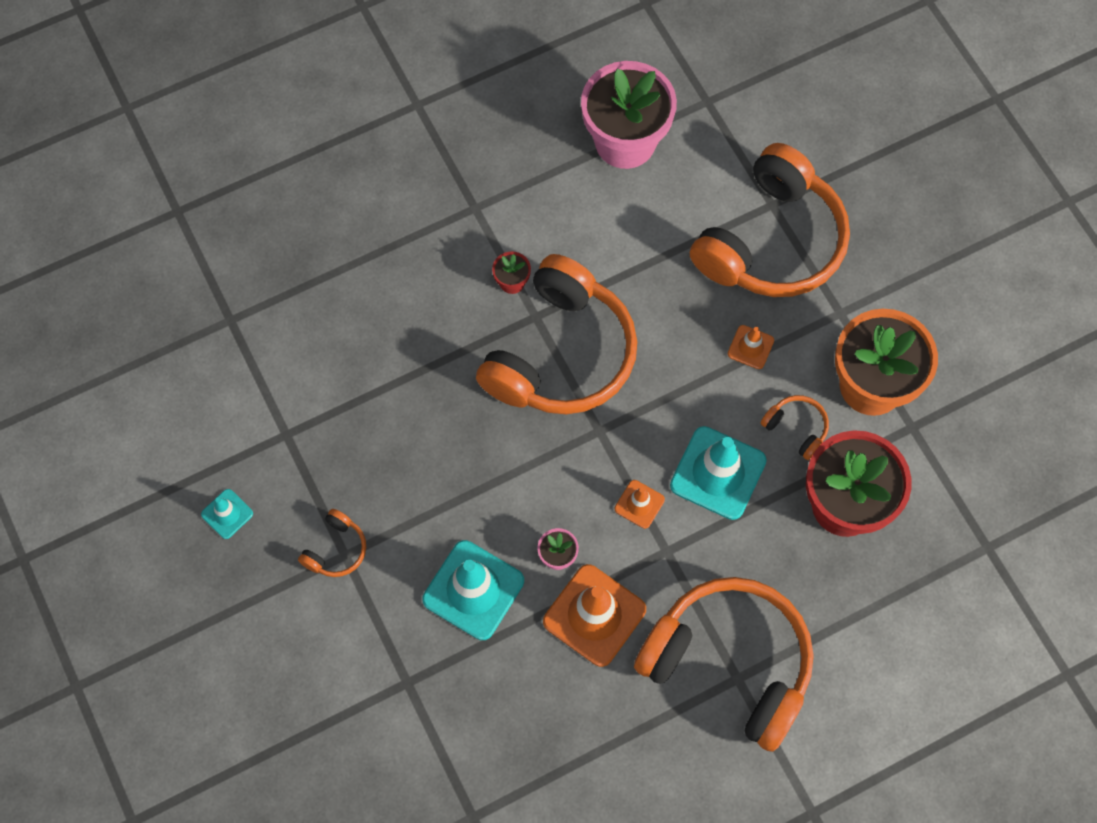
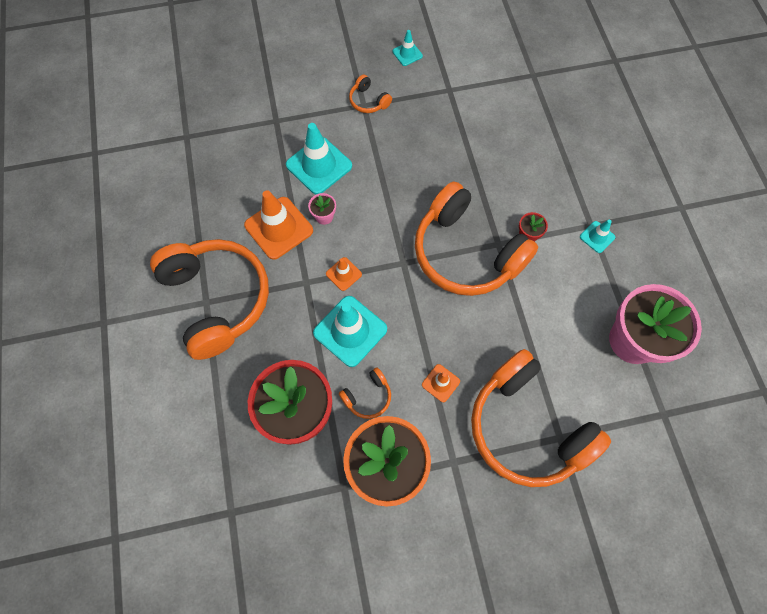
camera: 105 degrees right, 0 degrees up
(491, 198) = (597, 237): none -> turquoise traffic cone
(729, 664) = (217, 299): orange headphones -> orange headphones turned 75 degrees counterclockwise

